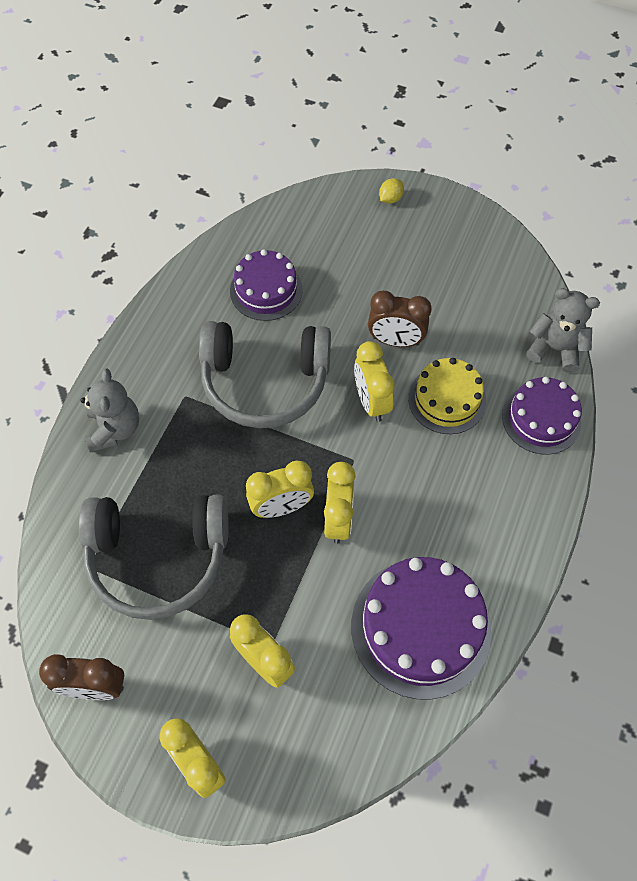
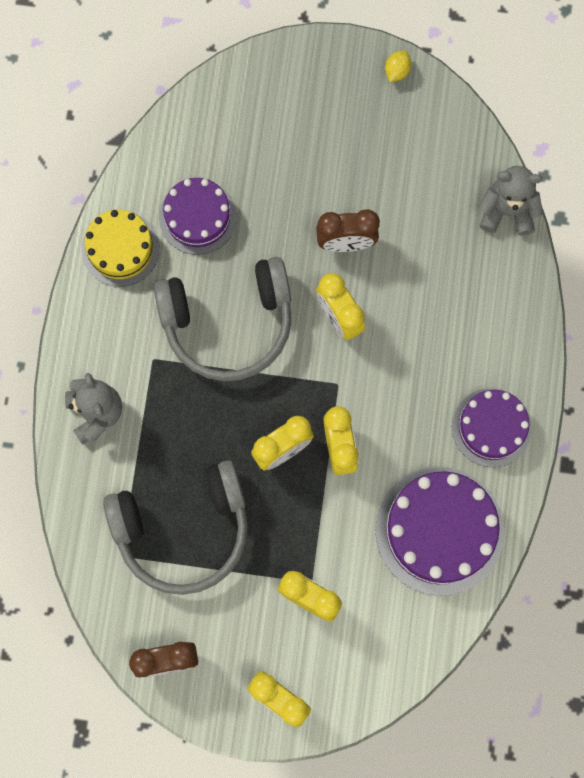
camera: 15 degrees left, 15 degrees up
(390, 199) = (298, 68): yellow lemon -> yellow lemon (397, 71)
(447, 399) = (412, 296): yellow cake -> yellow cake (120, 248)
(541, 419) = (508, 293): purple cake -> purple cake (491, 427)

